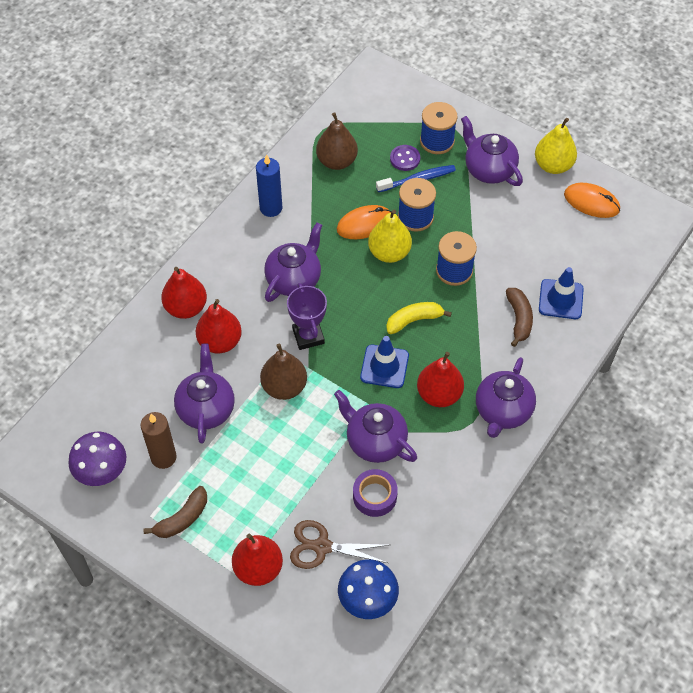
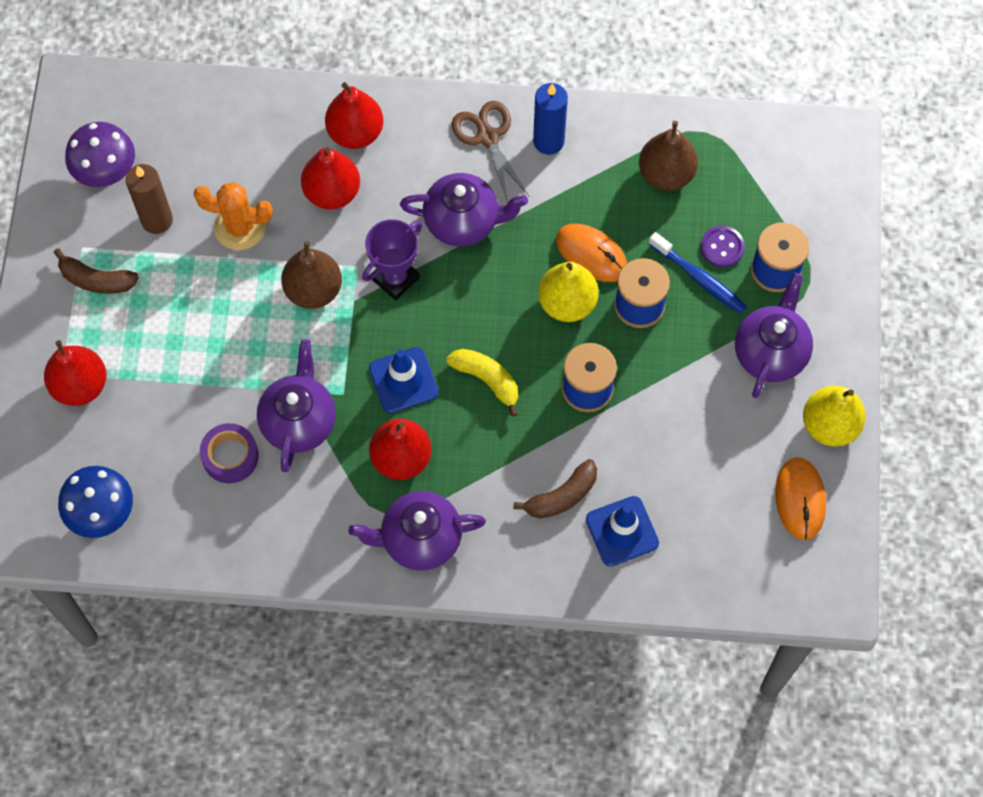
camera: 60 degrees right, 10 degrees up
(206, 408) = (240, 227): purple teapot -> orange cactus
(322, 546) = (139, 435): brown scissors -> brown scissors (487, 137)

